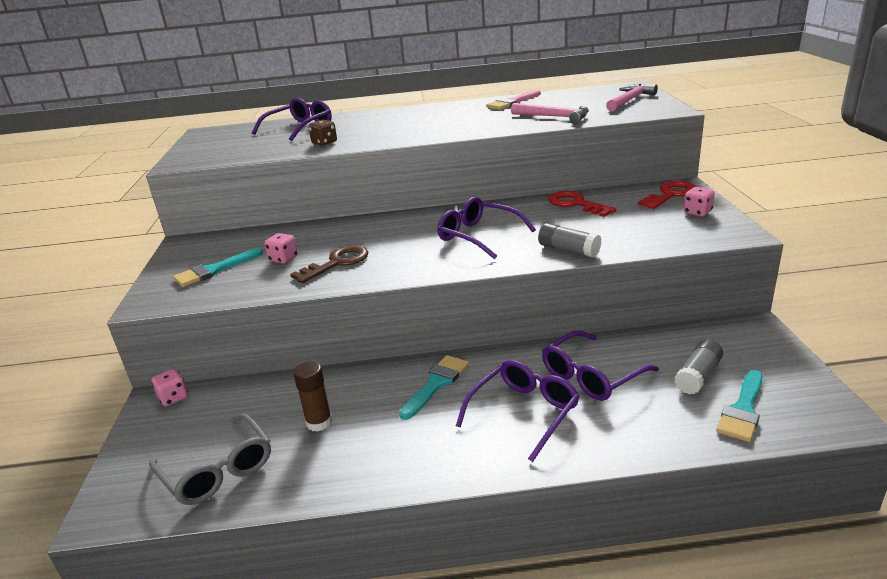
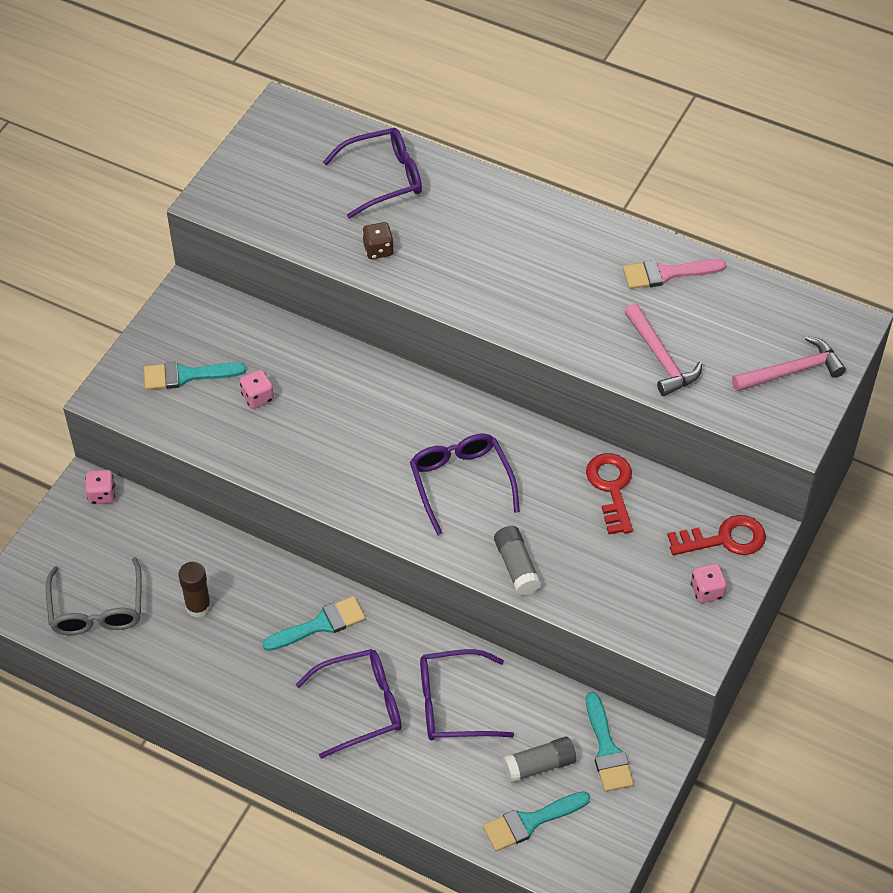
camera: 30 degrees right, 25 degrees up
(337, 263) = (299, 440): brown key -> none
(726, 345) = (607, 749): none -> turquoise brush

